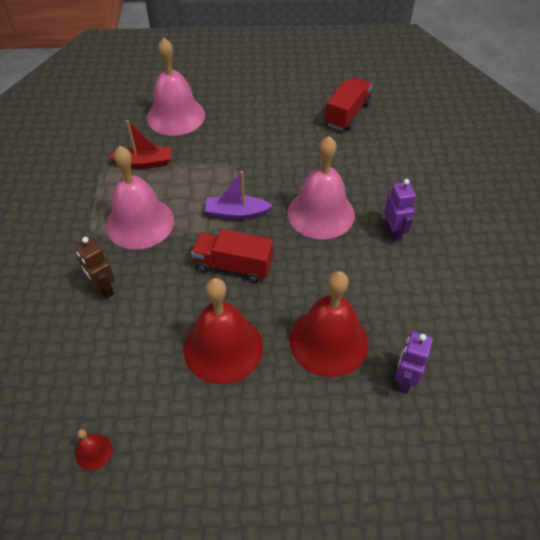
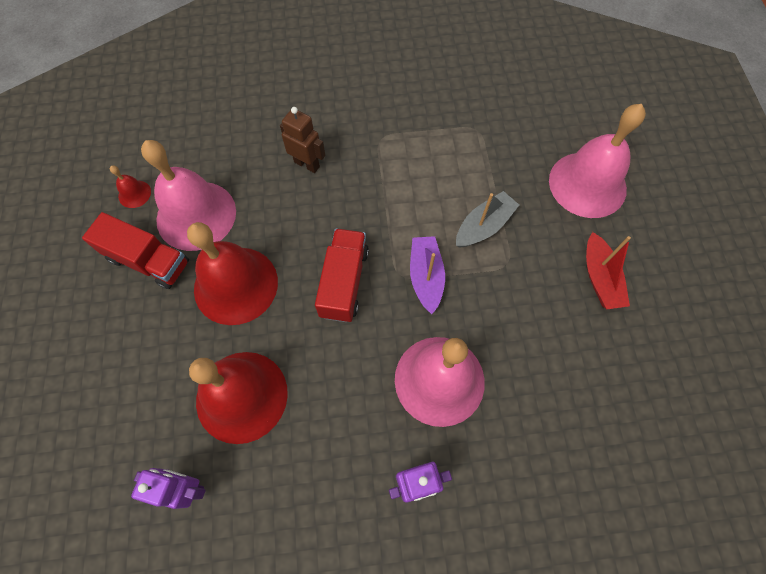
camera: 85 degrees right, 15 degrees up
(103, 289) = (307, 164): brown robot -> brown robot turned 75 degrees clockwise
(140, 223) = (399, 178): pink bell -> pink bell (196, 215)
(144, 163) = (493, 165): red boat -> red boat (599, 278)
(198, 175) = (484, 226): none -> grey boat
(347, 114) = (656, 414): red truck -> red truck (148, 261)

